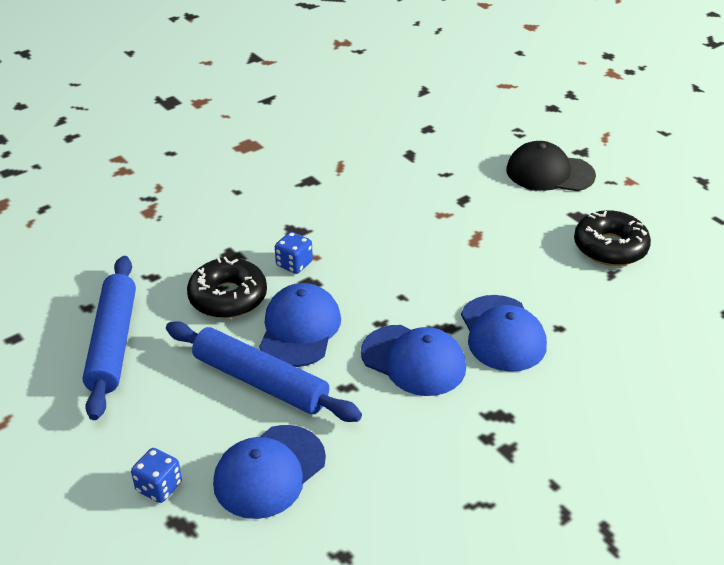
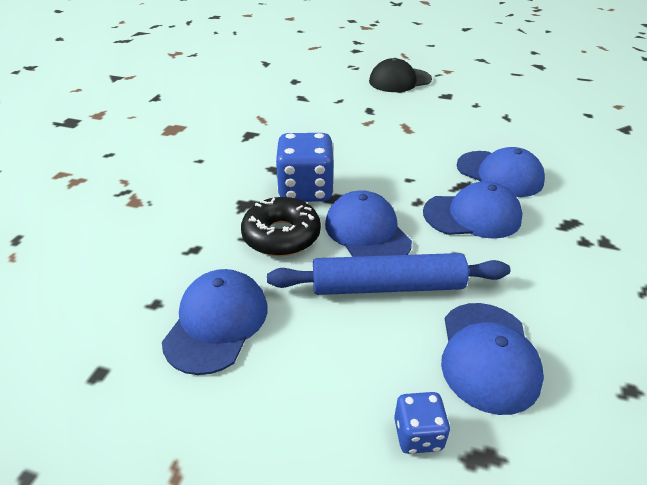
camera: 35 degrees left, 0 degrees up
(113, 343) = (217, 323): blue rolling pin -> blue cap
(294, 264) = (305, 190): blue dice -> blue dice, size x1.95
(610, 247) = (486, 105): black donut -> none

